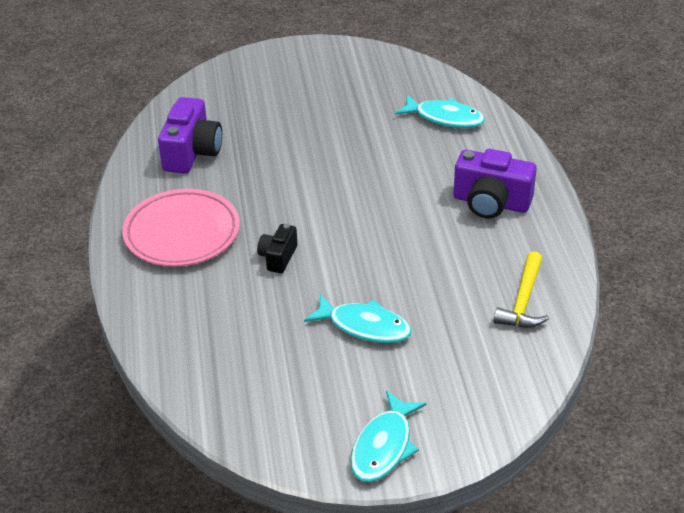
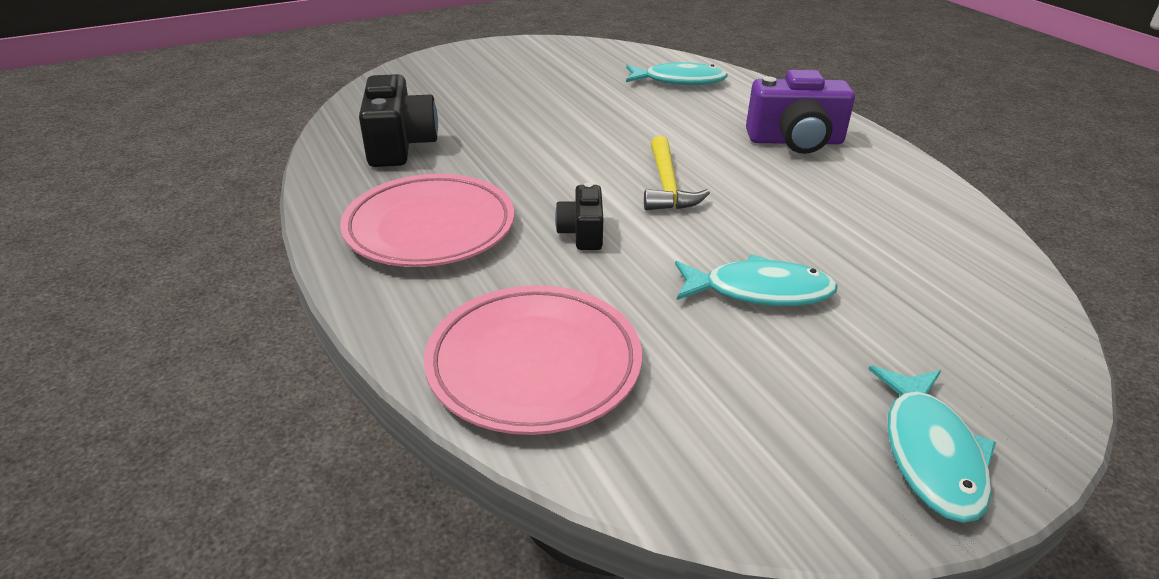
camera: 20 degrees left, 5 degrees down
(192, 153) = (400, 145): purple camera -> black camera
(199, 345) = (534, 365): none -> pink plate
(523, 301) = (926, 226): yellow hammer -> yellow hammer (667, 186)

